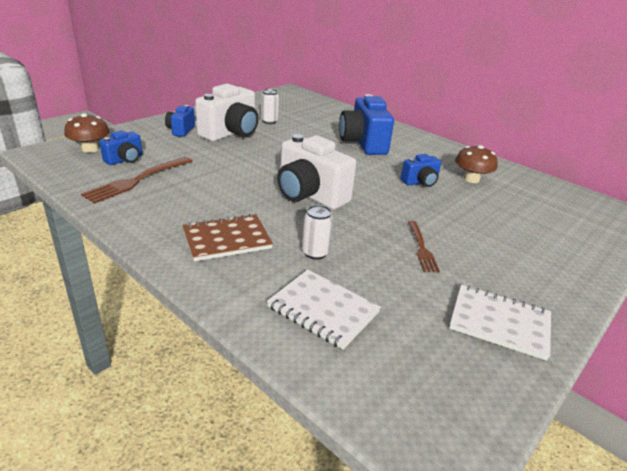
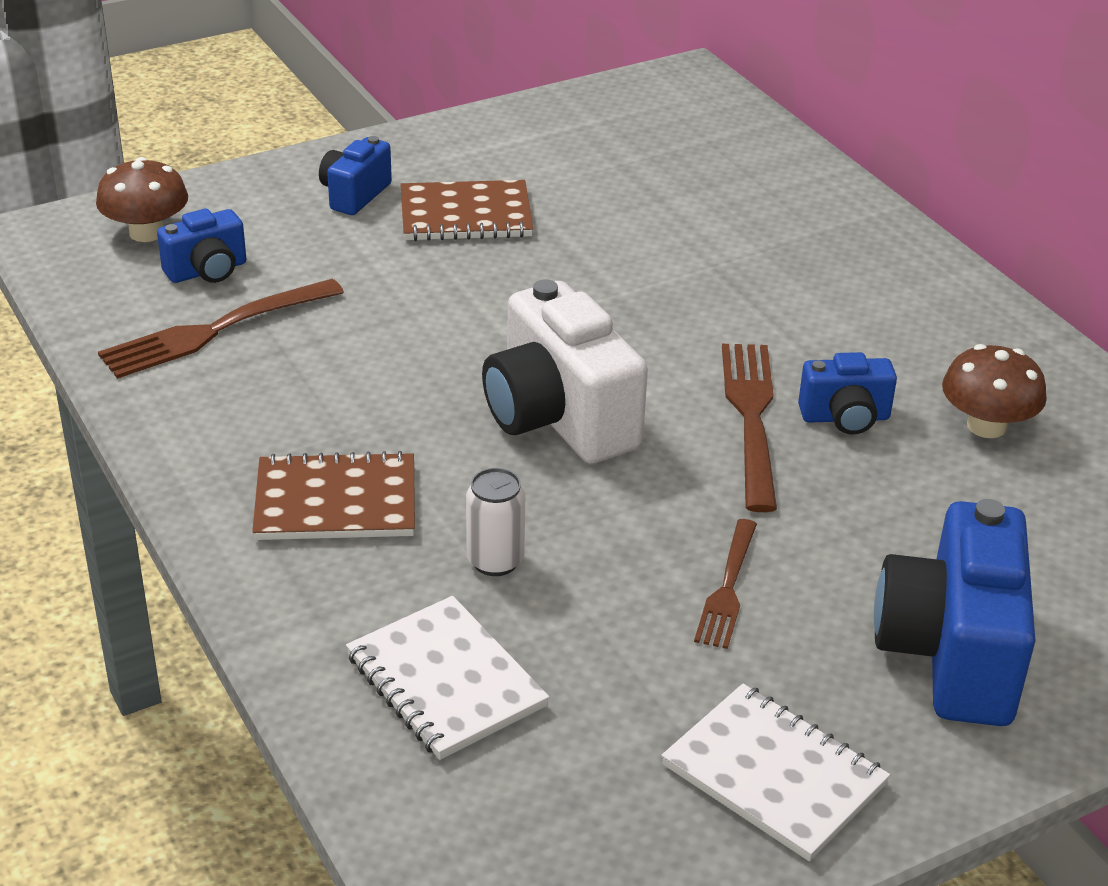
camera: 20 degrees right, 5 degrees up
(231, 133) = (465, 215): white camera -> brown notebook
(269, 121) = (576, 184): white can -> none
(363, 143) = (777, 281): blue camera -> blue camera (951, 654)
(385, 186) = (751, 417): none -> brown fork

